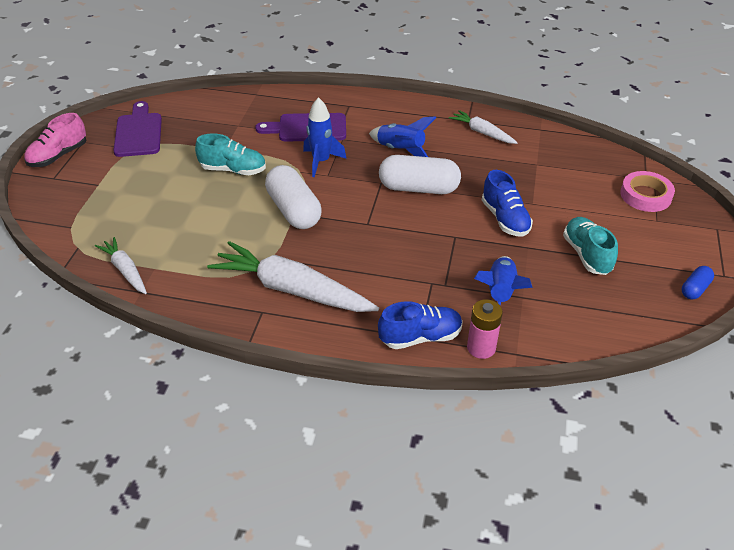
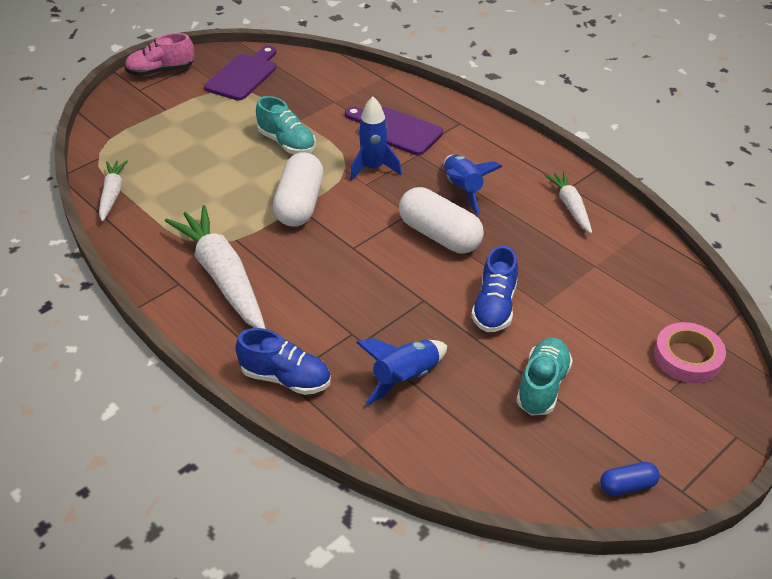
camera: 35 degrees right, 0 degrees up
(481, 348) = (330, 419): pink battery -> none

